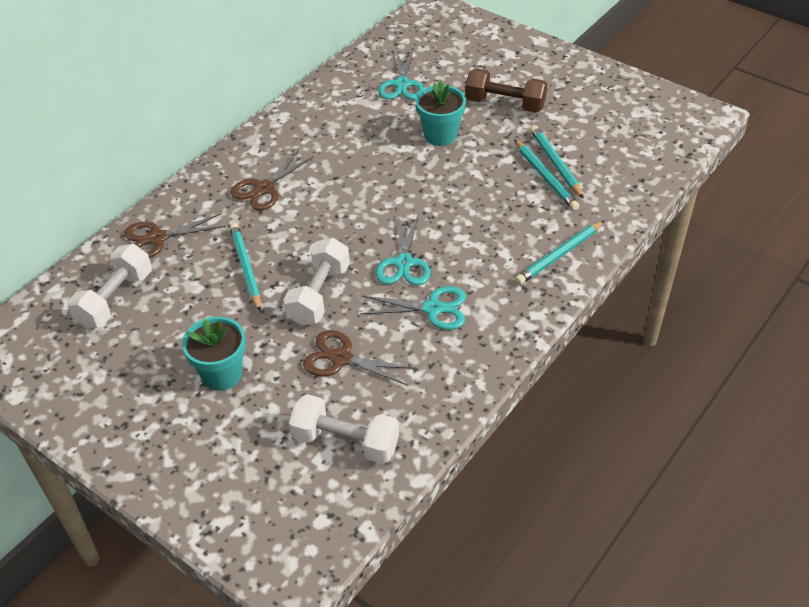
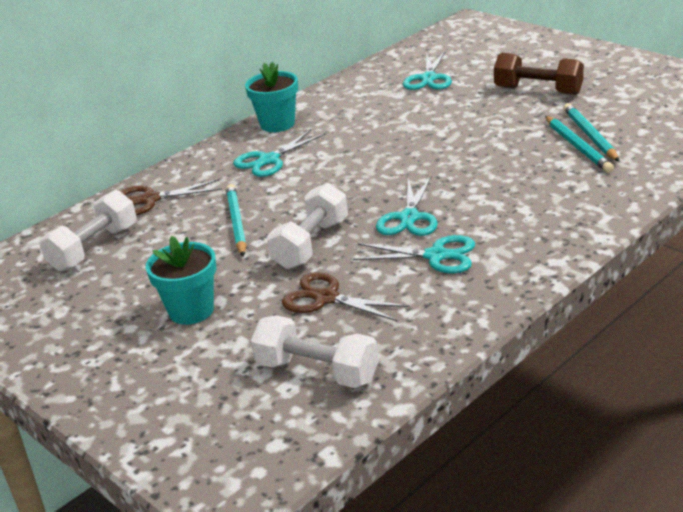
camera: 10 degrees right, 15 degrees down
(264, 188) = (269, 160): brown scissors -> turquoise scissors
(440, 135) = (464, 116): turquoise flower pot -> turquoise flower pot (277, 124)
(559, 255) = (587, 210): turquoise pencil -> none

